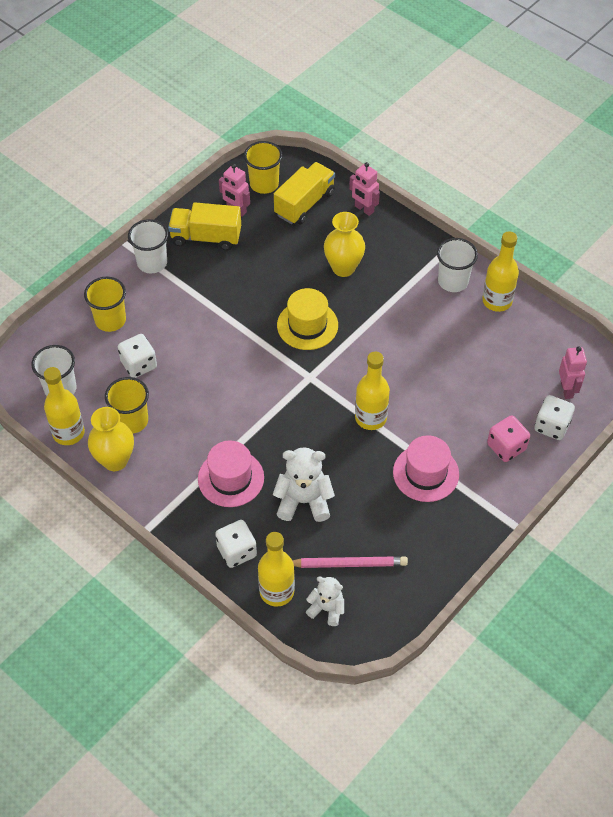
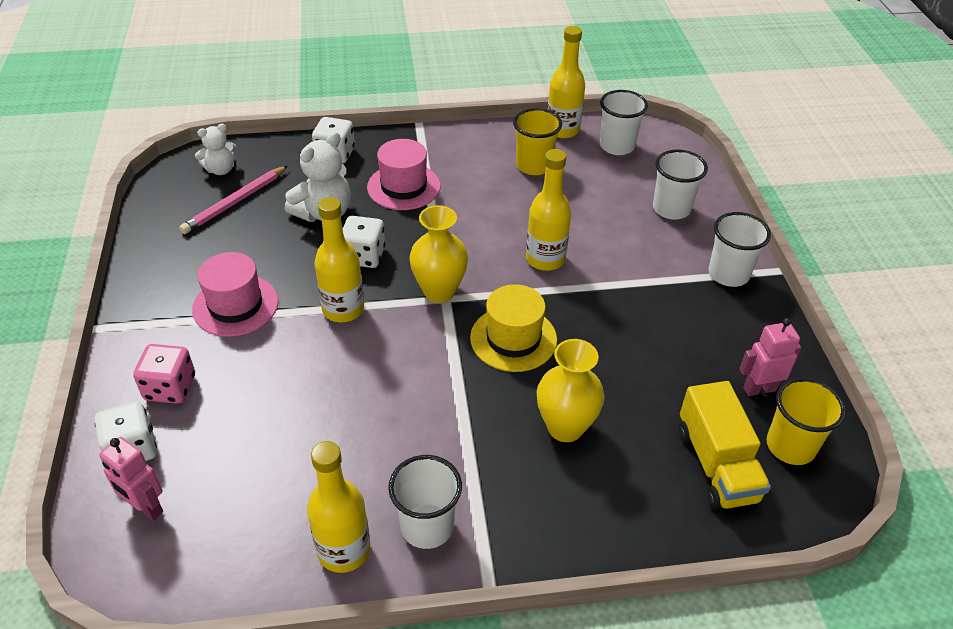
camera: 130 degrees right, 10 degrees down
(110, 320) = (671, 209): yellow cup -> white cup
(115, 460) = (504, 139): yellow vase -> yellow vase (439, 291)
(139, 365) = (594, 199): white dice -> white dice (364, 256)
(206, 237) = (732, 336): yellow truck -> none
(277, 591) = (273, 154): yellow bottle -> yellow bottle (545, 259)
(364, 209) = (650, 524): pink robot -> none

